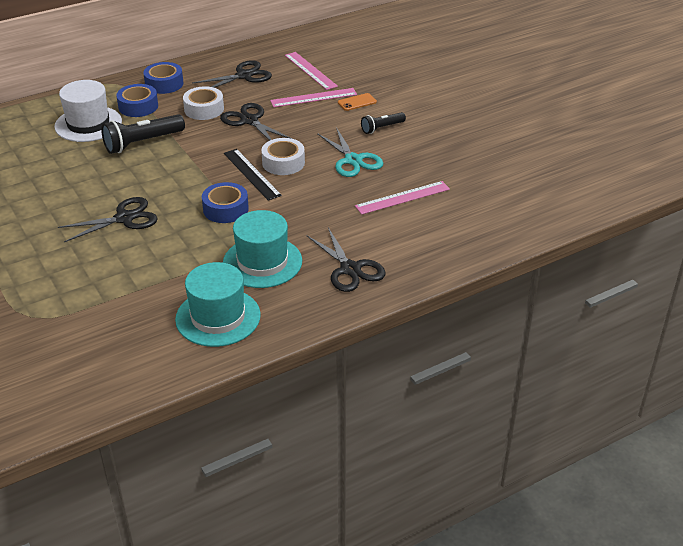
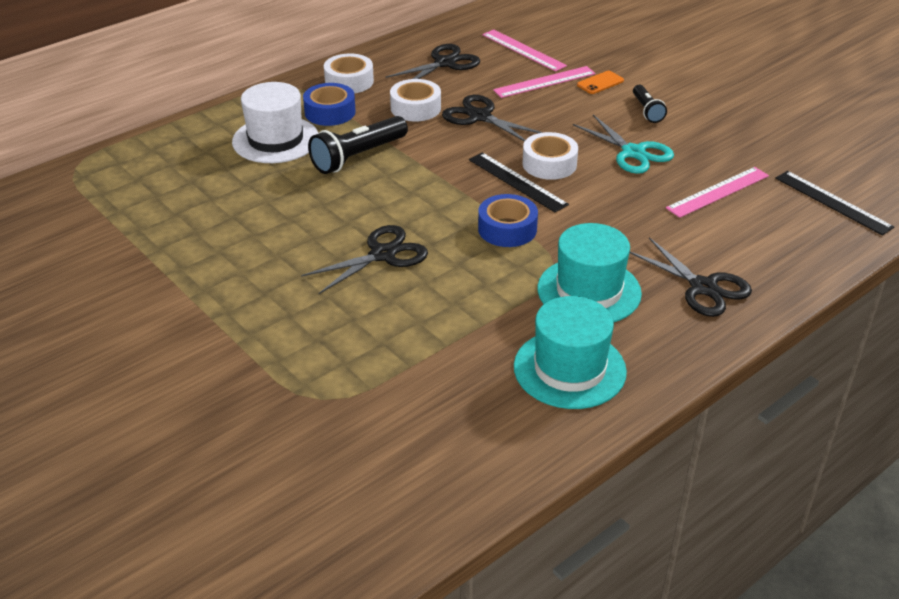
camera: 10 degrees left, 0 degrees up
(164, 84) = (349, 81): blue tape -> white tape
(382, 128) = (647, 111): black flashlight -> black flashlight turned 60 degrees counterclockwise
(489, 215) = (832, 202): none -> black ruler

